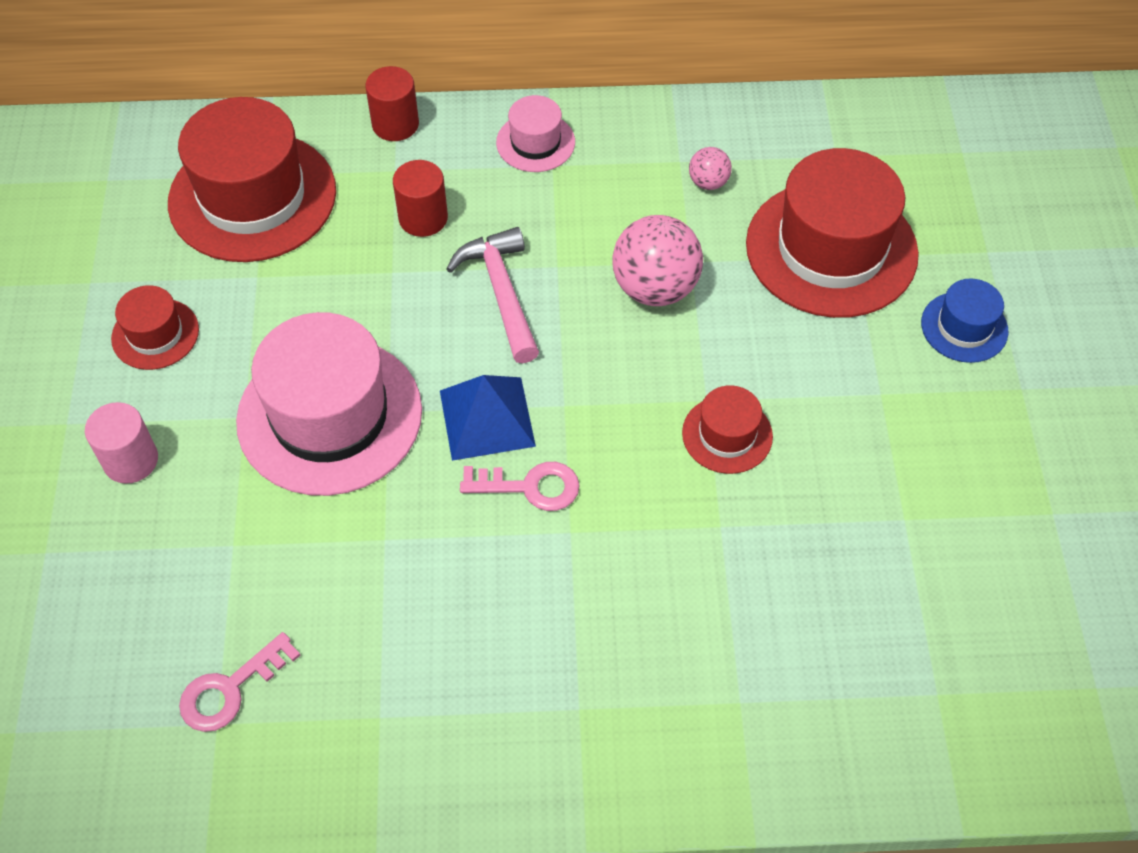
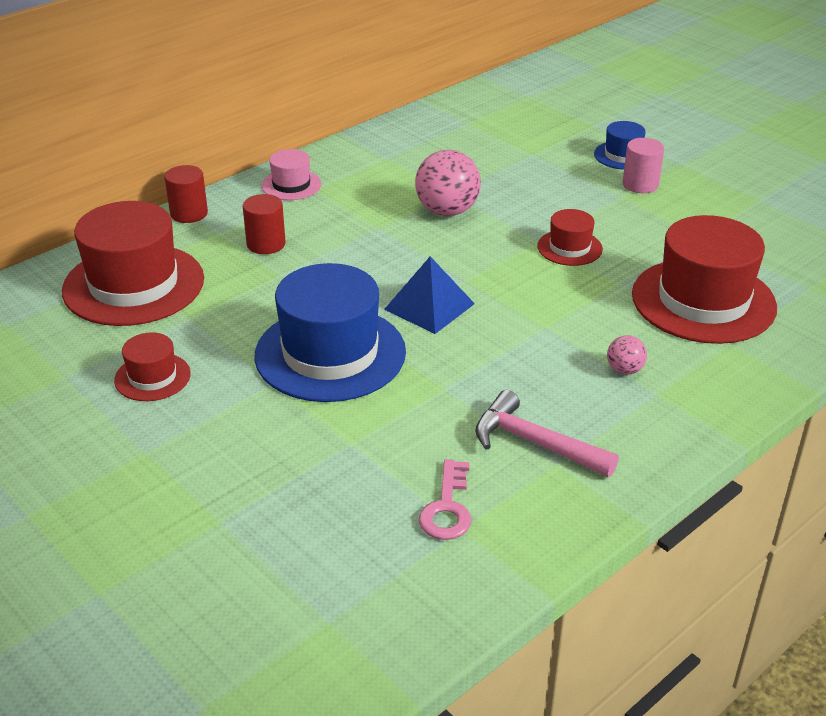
camera: 40 degrees left, 20 degrees down
(131, 460) = (221, 443): pink cylinder -> pink cylinder (640, 184)
(329, 415) = (330, 353): pink hat -> blue hat
(501, 293) = (361, 252): pink hammer -> pink hammer (535, 443)
(530, 487) = (496, 321): pink key -> none
(708, 182) = (415, 159): pink ball -> pink ball (624, 370)
(831, 249) = (517, 156): red hat -> red hat (703, 301)

